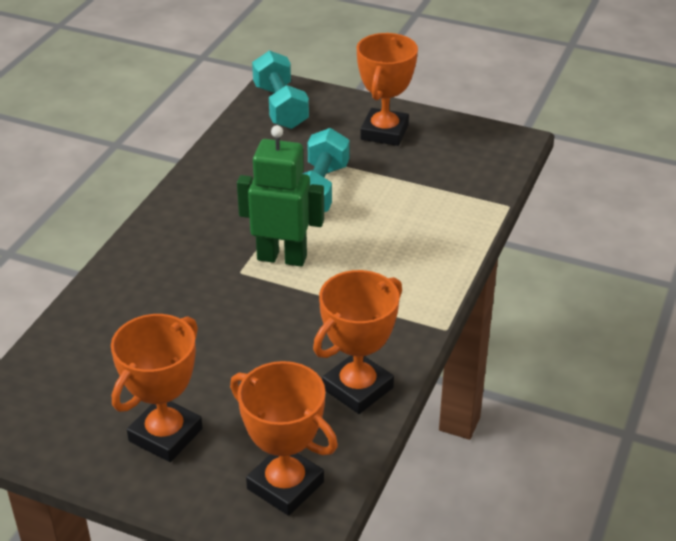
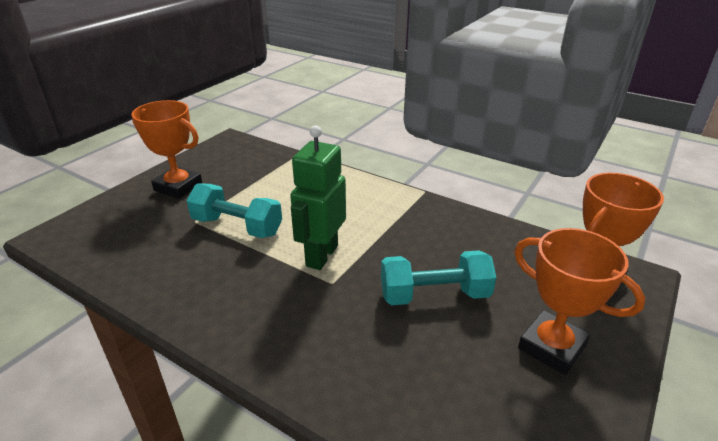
camera: 80 degrees left, 5 degrees down
(280, 107) = (89, 236): turquoise dumbbell -> turquoise dumbbell (434, 295)
(357, 388) = (485, 234): orange trophy -> none

